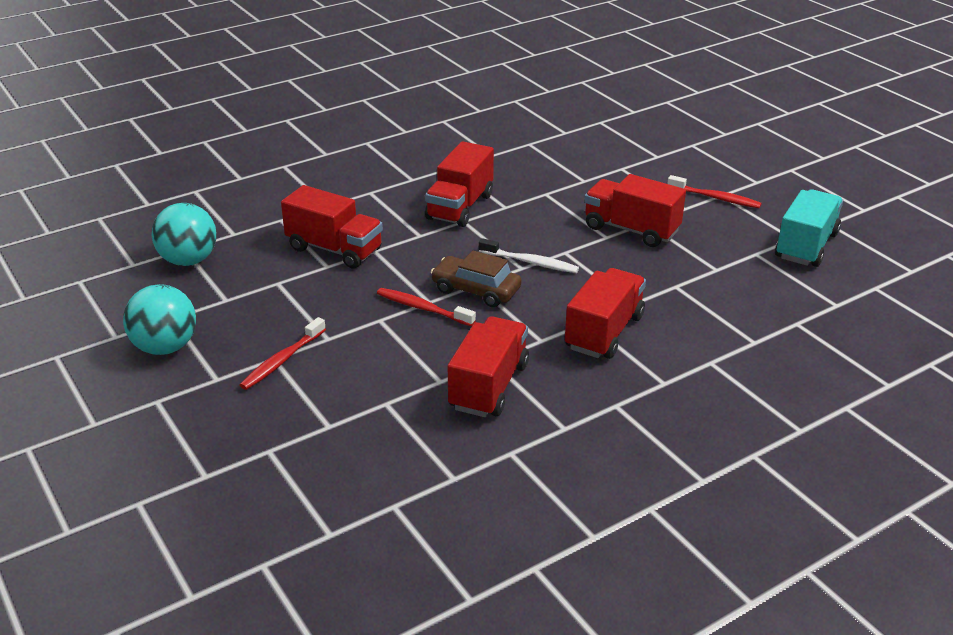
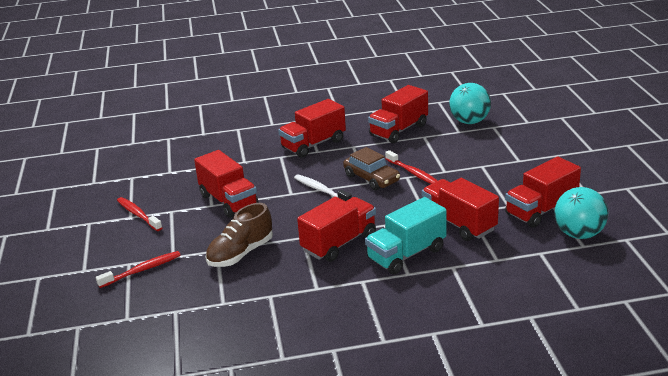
camera: 155 degrees left, 5 degrees down
(165, 347) = (590, 176): turquoise ball -> turquoise ball (469, 122)
(235, 283) = (541, 210): none -> red truck
(282, 360) = (513, 158): red toothbrush -> red toothbrush (142, 270)
(555, 181) = (240, 254): none -> brown shoe
(806, 246) = (132, 171): turquoise truck -> turquoise truck (406, 254)

